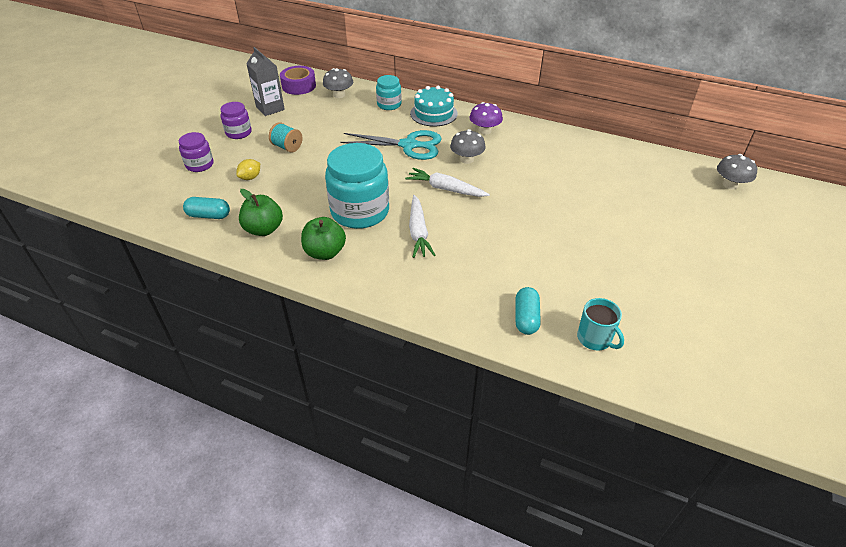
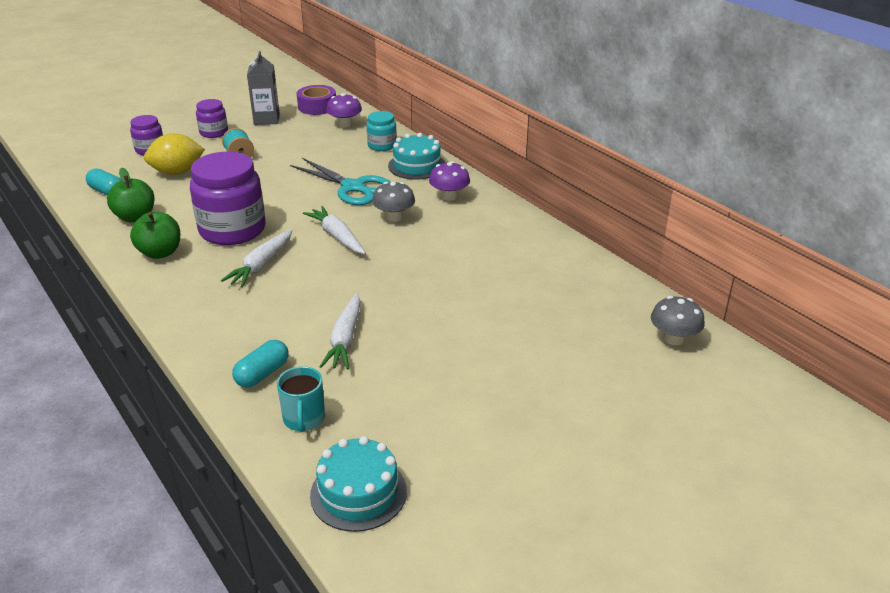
camera: 30 degrees right, 10 degrees down
(250, 177) = (177, 172): yellow lemon -> yellow lemon, size x1.88
(339, 95) = (345, 124): grey mushroom -> purple mushroom
(360, 211) = (232, 230): turquoise jar -> purple jar
(548, 266) = (345, 339): none -> white carrot
(691, 374) = (358, 493): none -> turquoise cake

